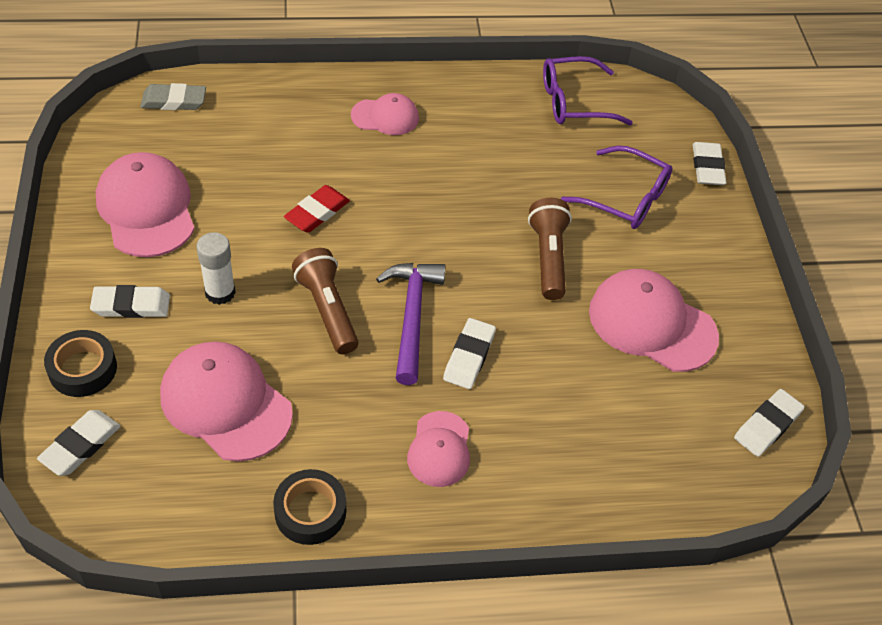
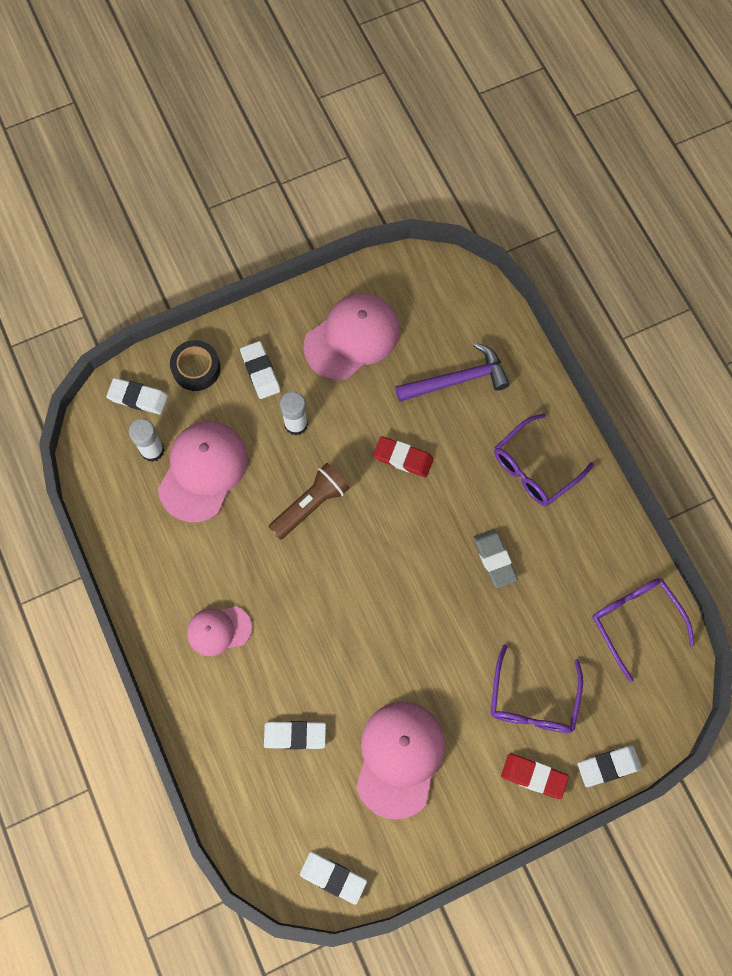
camera: 75 degrees right, 20 degrees up
(164, 451) = (152, 450): none -> white glue stick
(174, 101) = (472, 302): grey eraser -> grey eraser (494, 559)
(310, 512) = (139, 562): black tape -> none
(385, 117) = (535, 468): pink cap -> purple glasses
(411, 317) = (329, 568): purple hammer -> purple hammer (457, 380)
(469, 356) = (309, 623): white eraser -> white eraser (295, 735)
(548, 257) = (434, 653): brown flashlight -> none
(702, 223) = (533, 776): none -> red eraser

